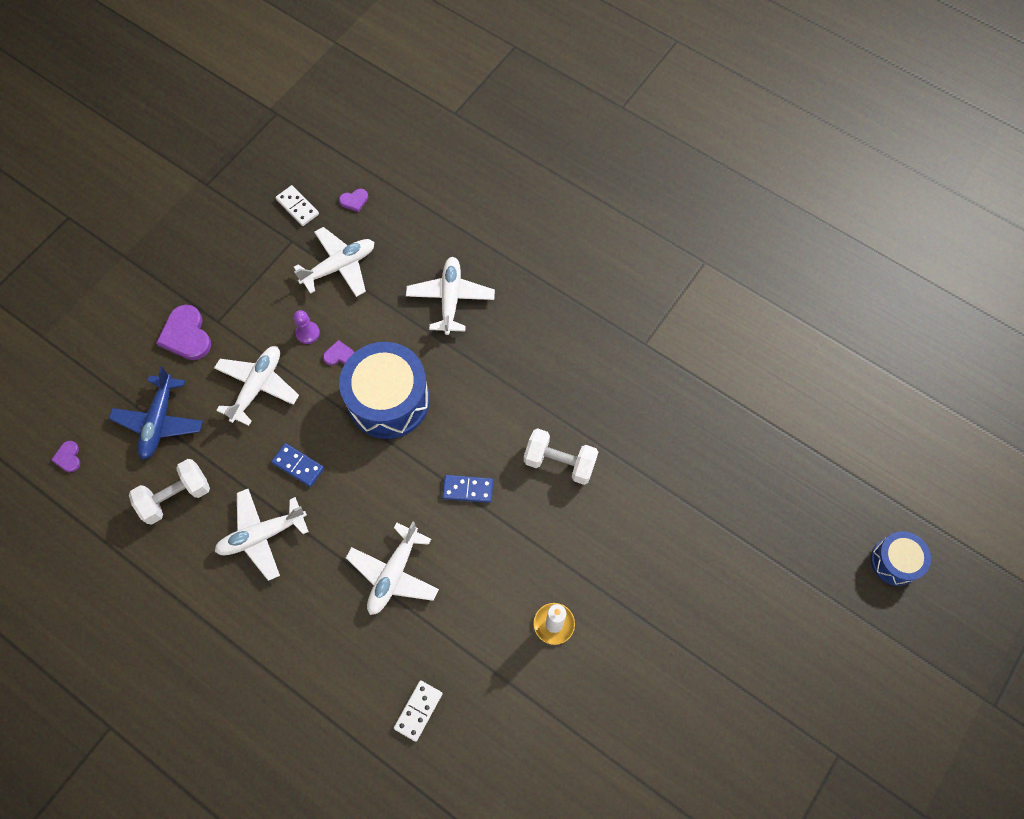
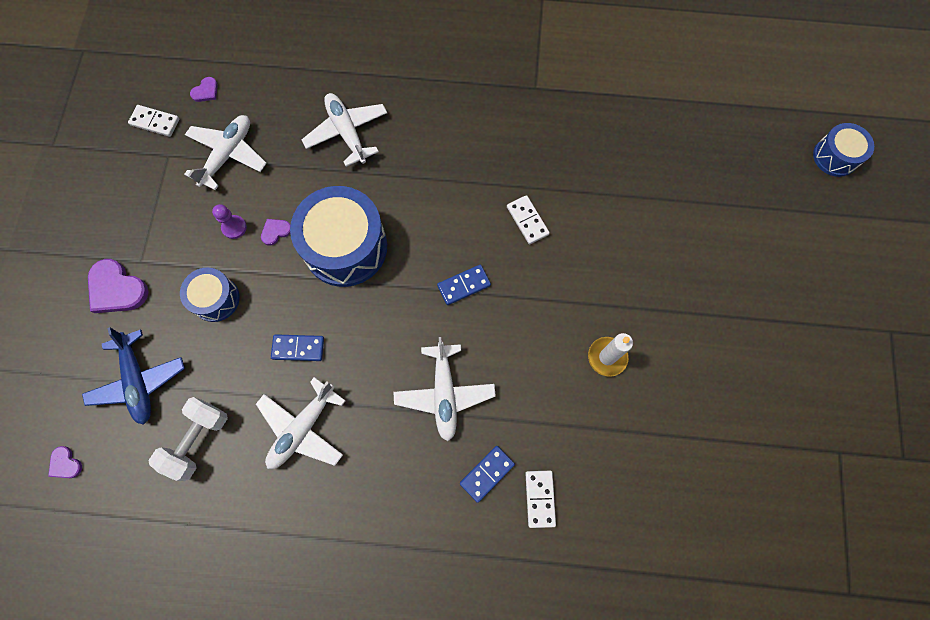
camera: 30 degrees left, 5 degrees up
(257, 386) = (216, 299): white plane -> blue drum
(387, 663) = (487, 474): none -> blue domino
(559, 462) = (527, 221): white dumbbell -> white domino

